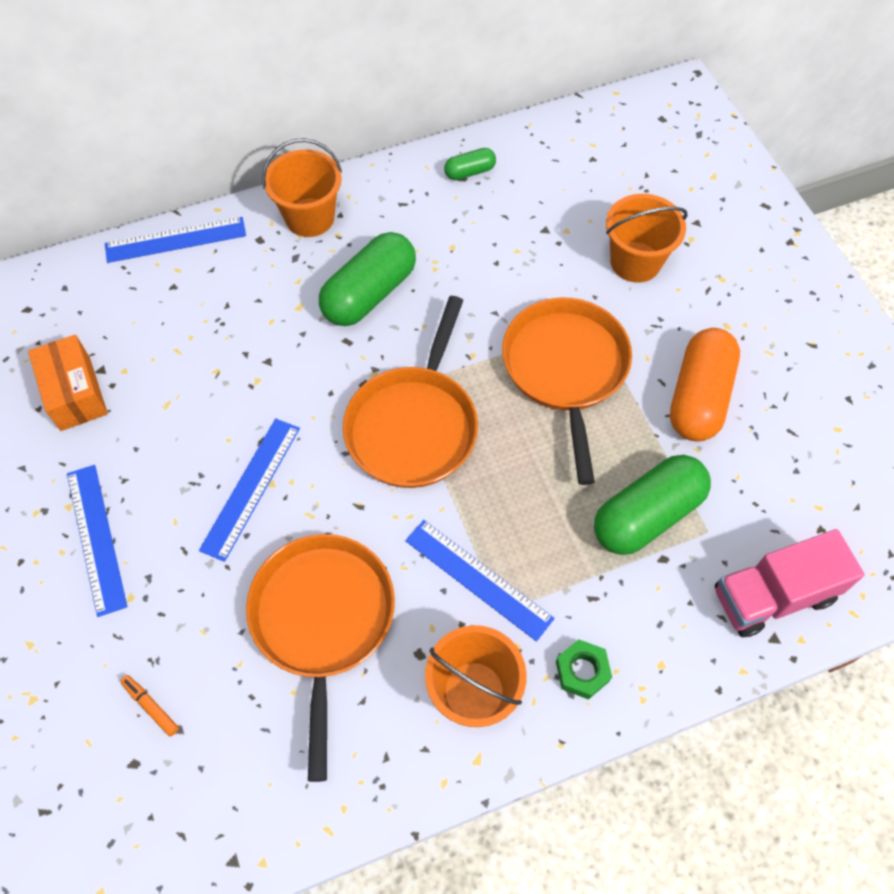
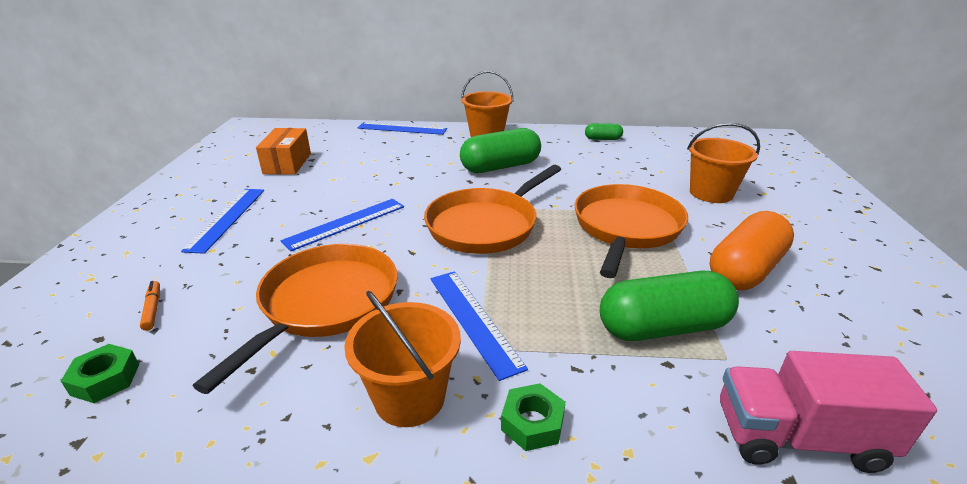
camera: 25 degrees right, 30 degrees down
(192, 800) = (105, 379): none -> green nut

